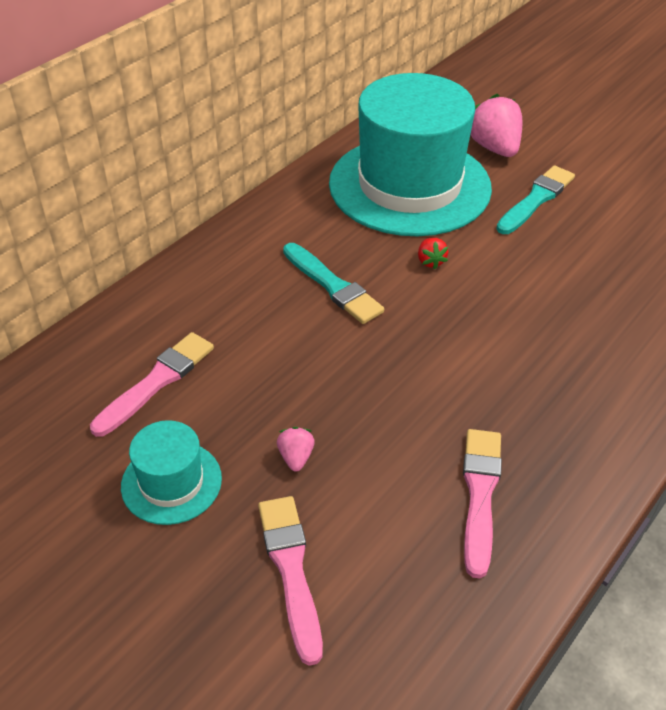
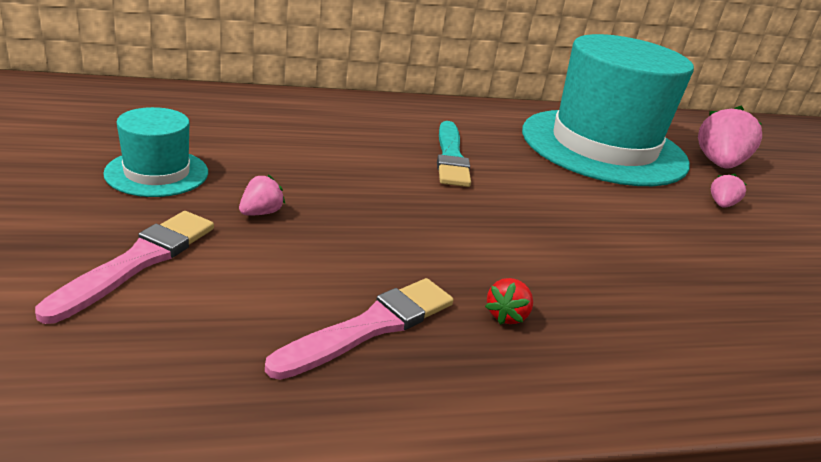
camera: 35 degrees right, 15 degrees down
(156, 382) = (241, 131): pink brush -> none
(430, 261) = (558, 186): red strawberry -> red strawberry (507, 315)
(536, 199) = (721, 205): turquoise brush -> pink strawberry

